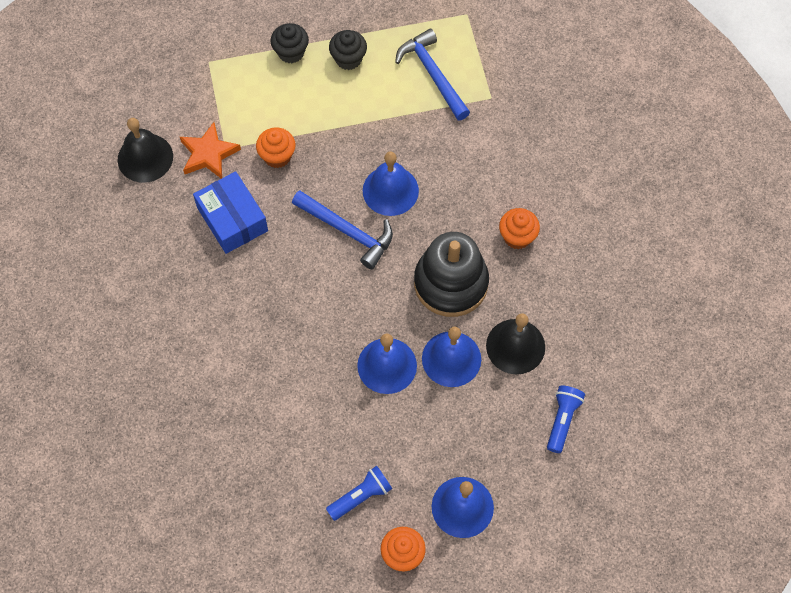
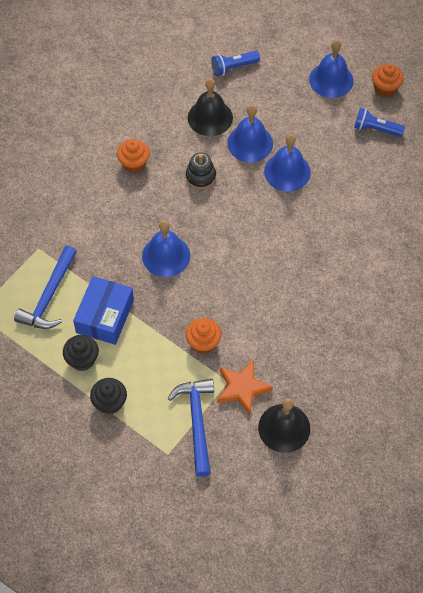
camera: 130 degrees left, 5 degrees down
(232, 219) = (276, 332): blue box -> blue box (105, 316)
(347, 231) = (219, 258): blue hammer -> blue hammer (196, 422)
(451, 283) = (200, 177): black stacking toy -> black stacking toy, size x0.51

